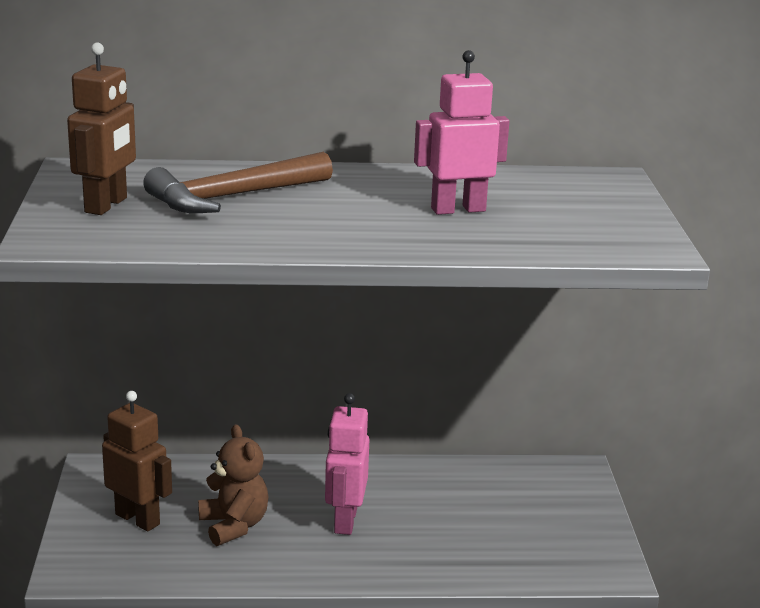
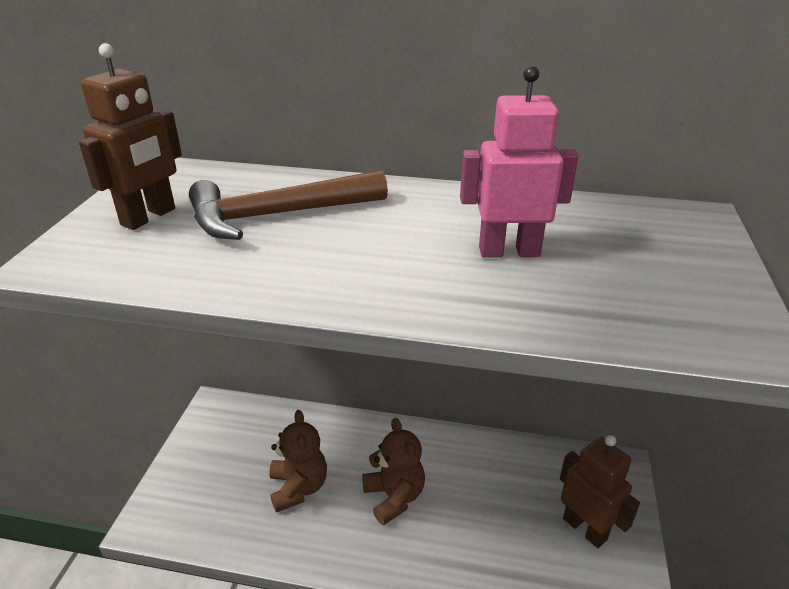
camera: 15 degrees right, 10 degrees up
(138, 519) = (224, 467): brown robot -> brown robot (585, 529)
(345, 521) = (394, 497): pink robot -> brown teddy bear

